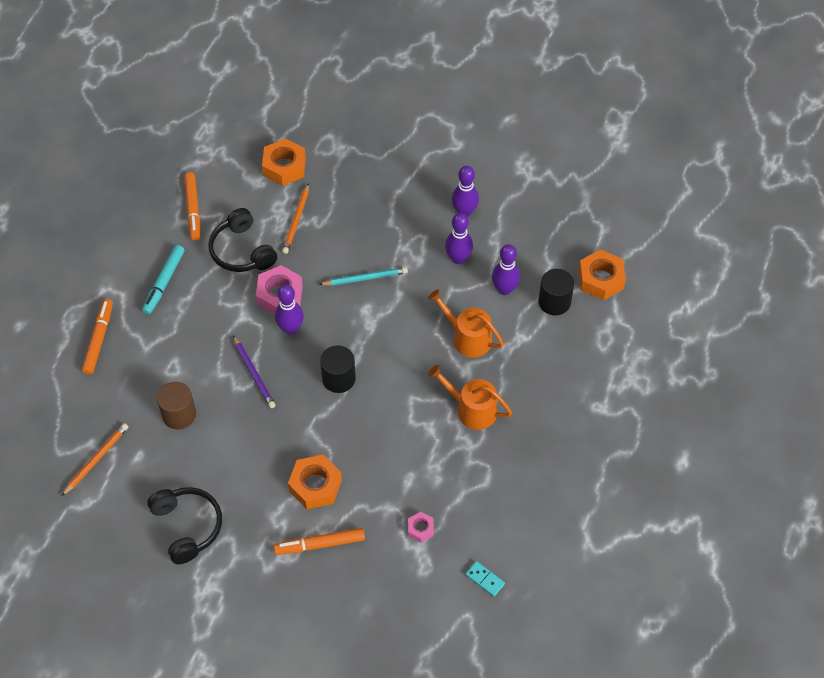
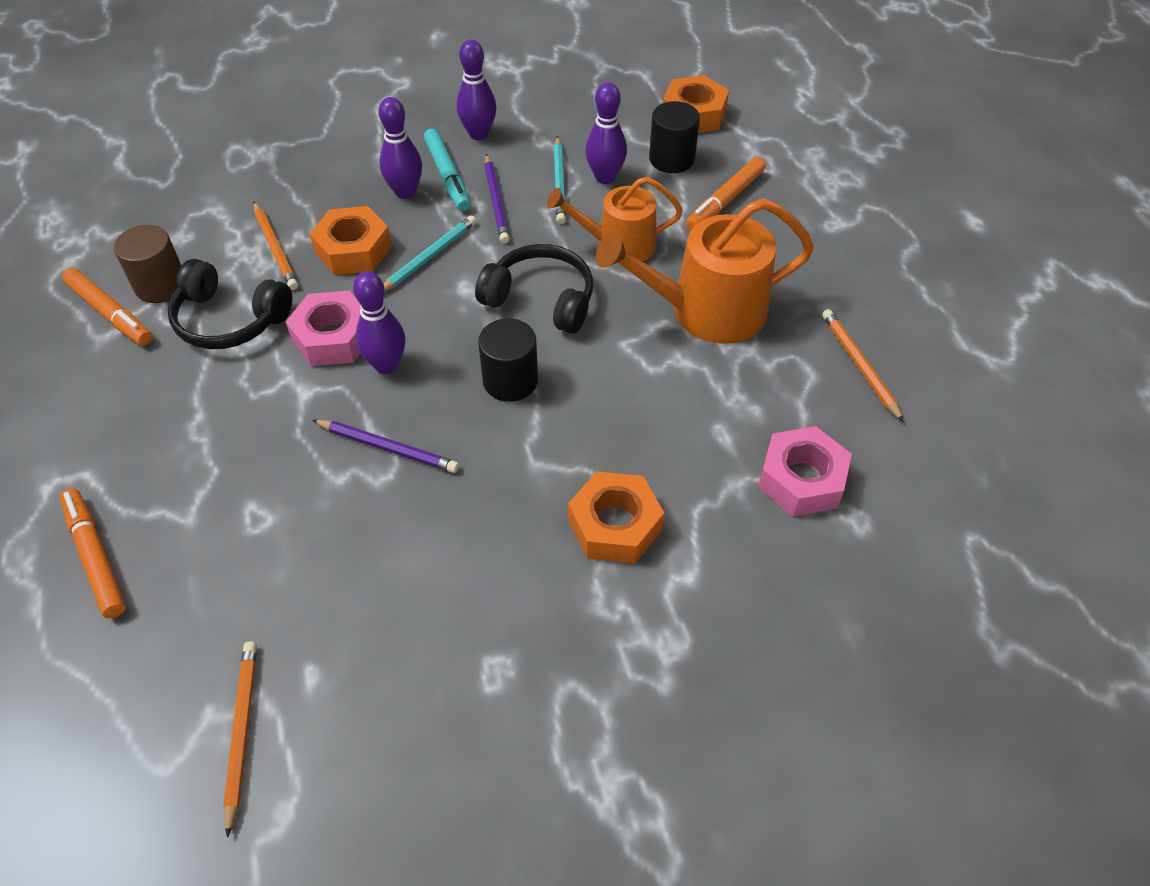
camera: 40 degrees left, 5 degrees down
(164, 282) = (142, 421): turquoise marker -> turquoise marker (447, 176)
(179, 415) = (324, 572): brown cylinder -> brown cylinder (161, 285)
(187, 526) = (488, 719): black headphones -> black headphones (541, 299)
(284, 167) = (203, 204): orange nut -> orange nut (353, 250)
(320, 544) = (700, 595): orange marker -> orange marker (725, 201)
(420, 529) = (801, 479): pink nut -> pink nut, size x1.87
(431, 265) = (496, 201): none -> purple pencil
(458, 258) = (520, 178): purple bowling pin -> purple bowling pin (405, 192)
(472, 409) = (706, 311): orange watering can -> orange watering can, size x1.54
(476, 275) = (559, 182): none -> turquoise pencil
(485, 579) = (939, 480): turquoise domino -> none
(515, 496) = (860, 366): none -> orange pencil

